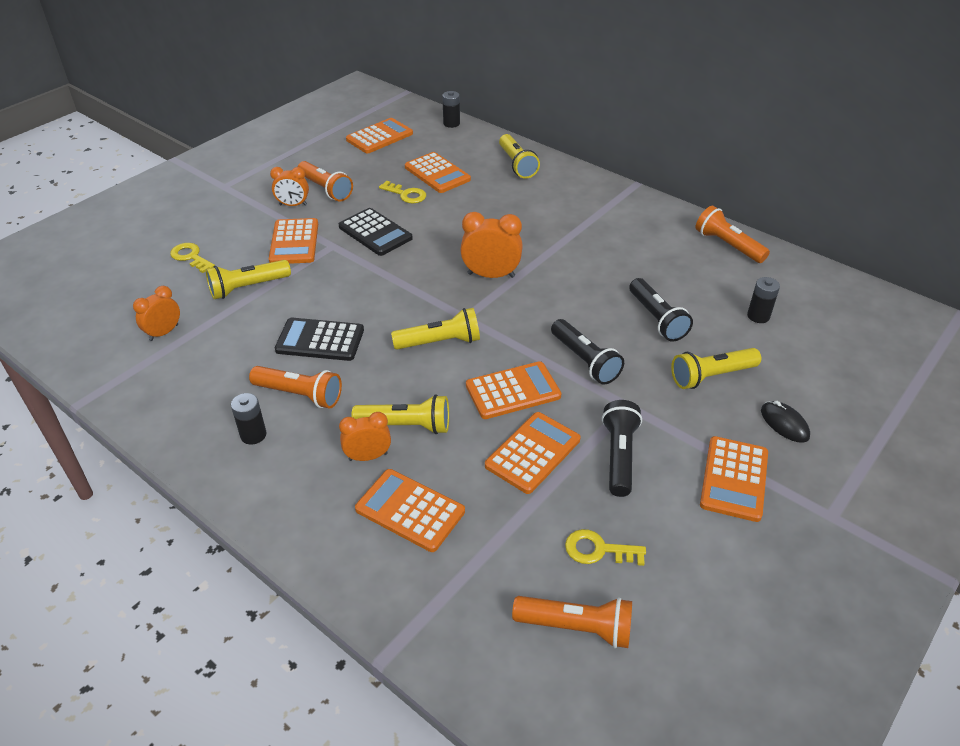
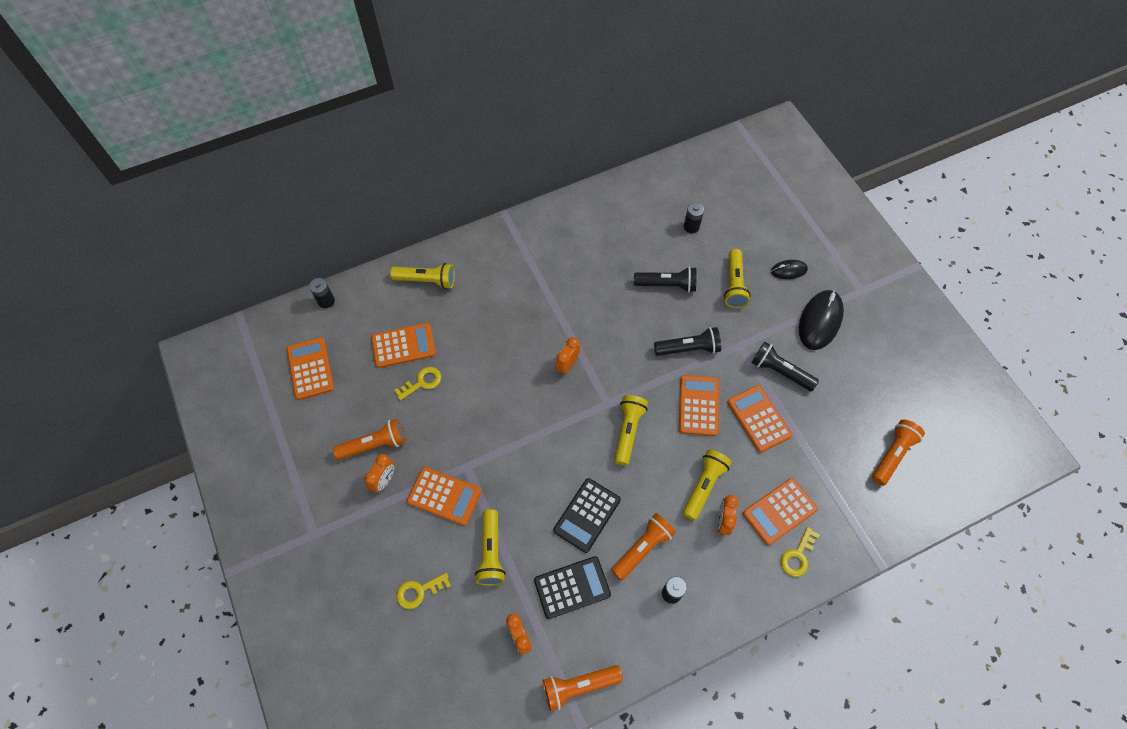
camera: 65 degrees left, 20 degrees up
(375, 233) = (466, 427): black calculator -> black calculator (572, 587)
(491, 275) = (567, 365): orange clock -> orange clock, size x0.65
(598, 550) = (845, 418): yellow key -> yellow key (798, 555)
(728, 245) = (611, 200): orange flashlight -> orange flashlight (579, 686)
(734, 479) = (820, 321): orange calculator -> black mouse

